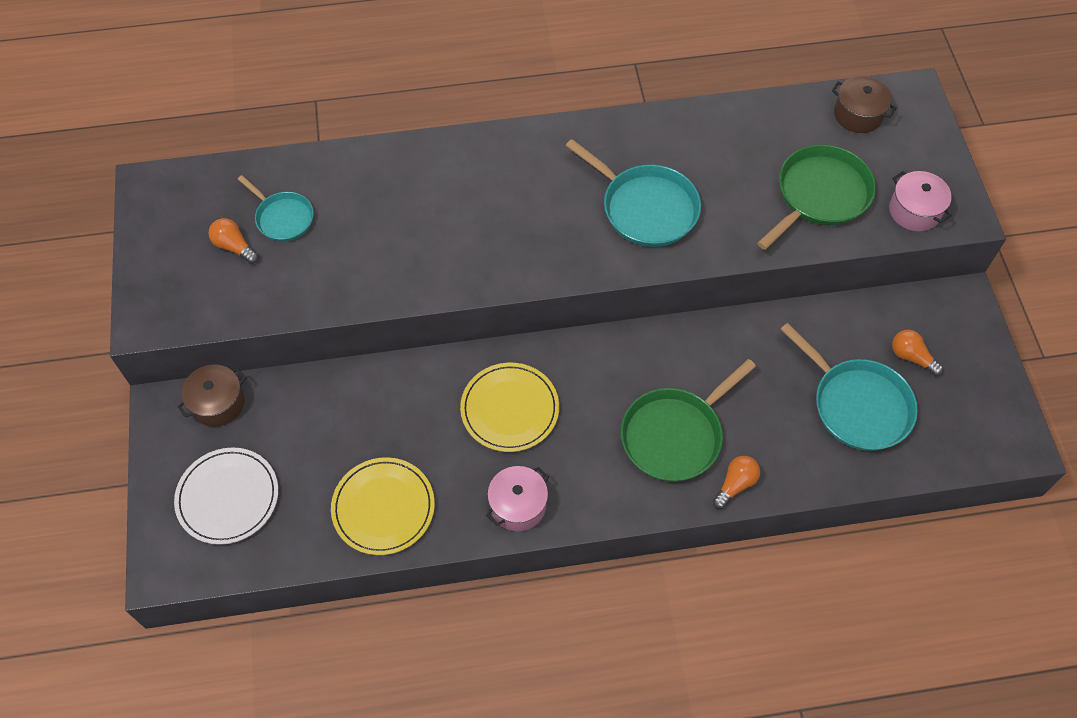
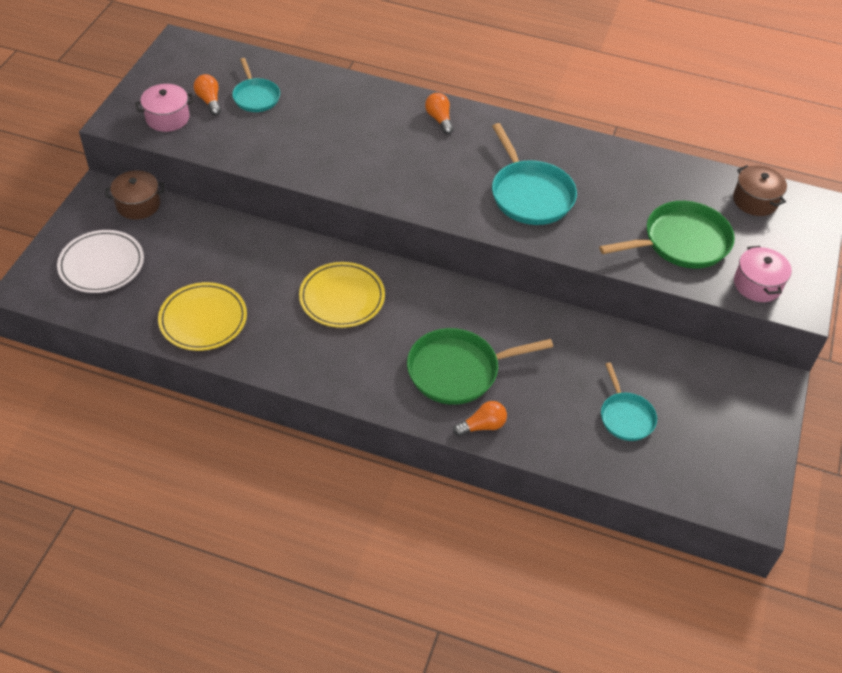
camera: 25 degrees right, 10 degrees down
(518, 505) = (302, 362): pink pot -> pink pot (167, 118)
(857, 405) = (626, 417): turquoise pan -> turquoise pan, size x0.60
(911, 357) = (698, 404): orange light bulb -> orange light bulb (439, 119)

